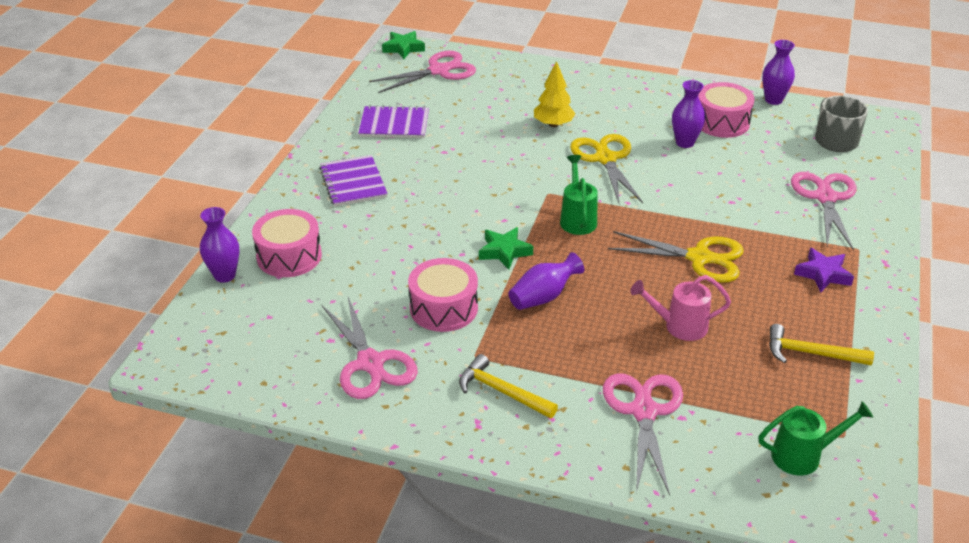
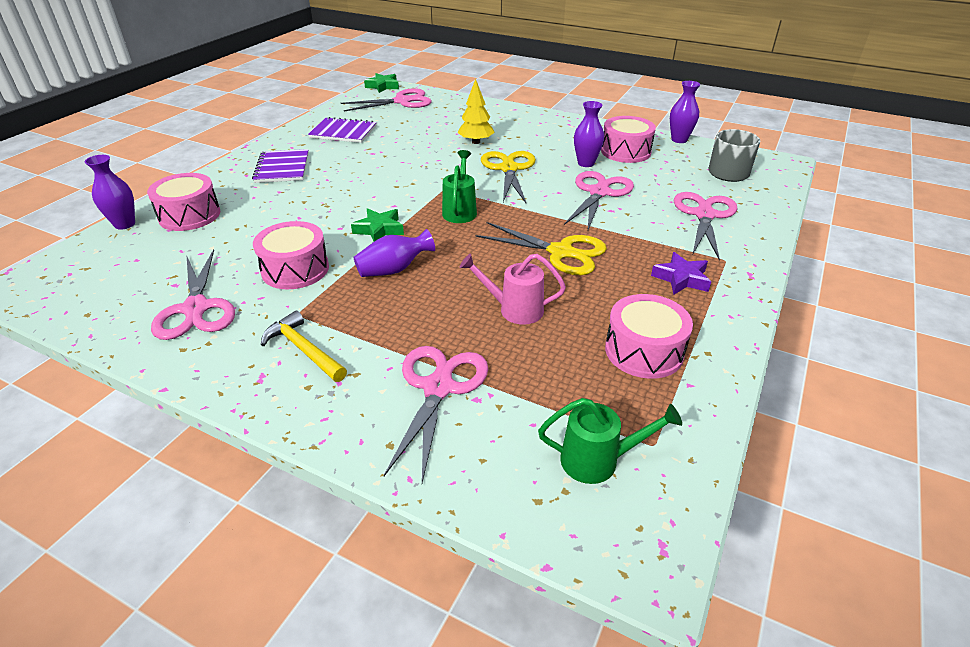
camera: 10 degrees right, 0 degrees up
(712, 180) = (599, 192): none -> pink scissors
(810, 353) = (644, 351): yellow hammer -> pink drum

